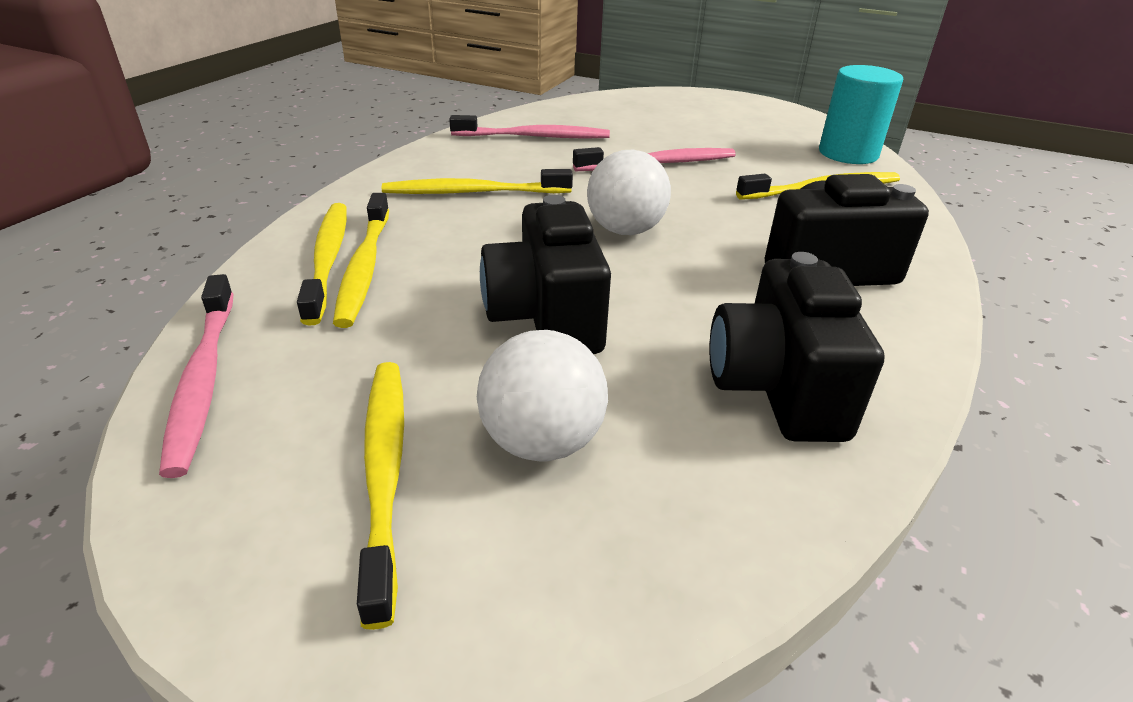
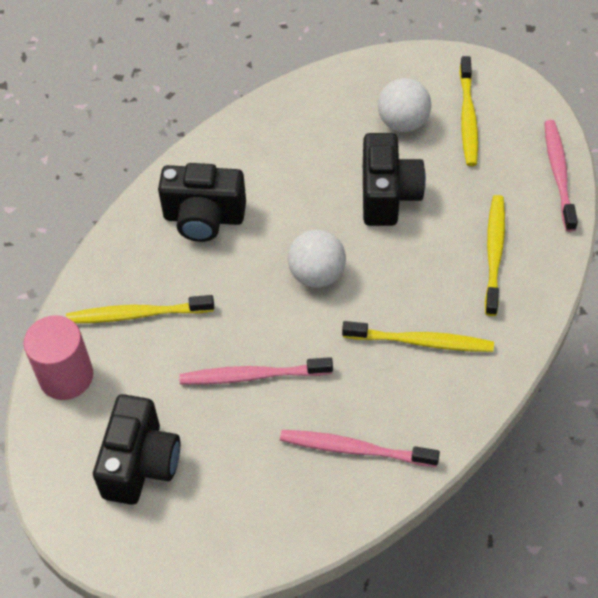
camera: 165 degrees left, 20 degrees up
(328, 259) = (519, 265): yellow toothbrush -> none
(777, 388) = (288, 136): black camera -> black camera (141, 464)
(848, 154) = (66, 376): turquoise cylinder -> pink cylinder

